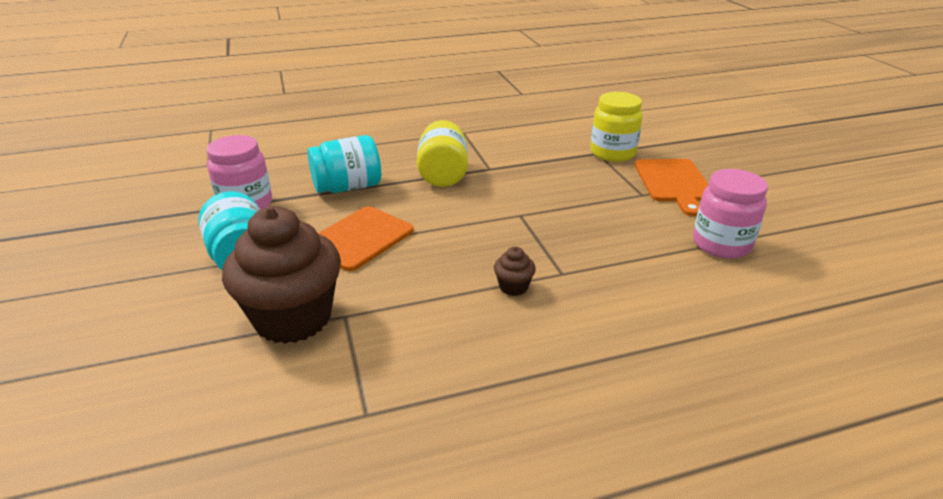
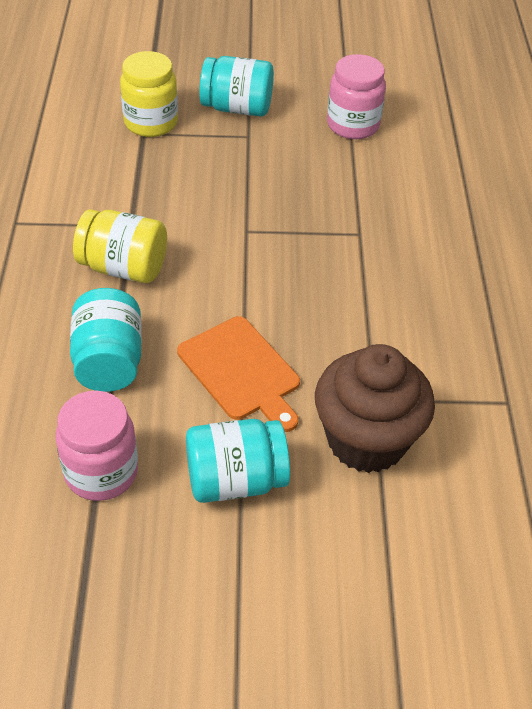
camera: 75 degrees left, 15 degrees up
(513, 287) = (369, 271): brown cupcake -> none
(673, 183) = (237, 108): orange cutting board -> turquoise jar

